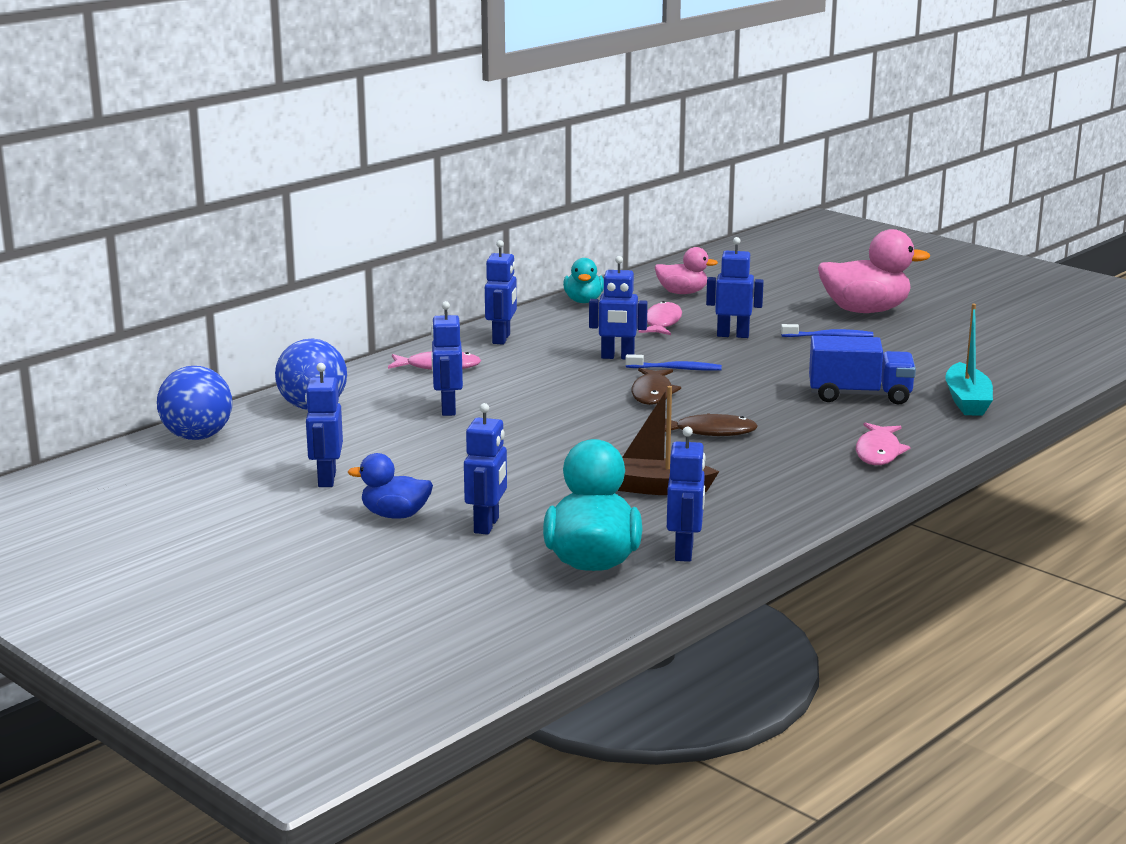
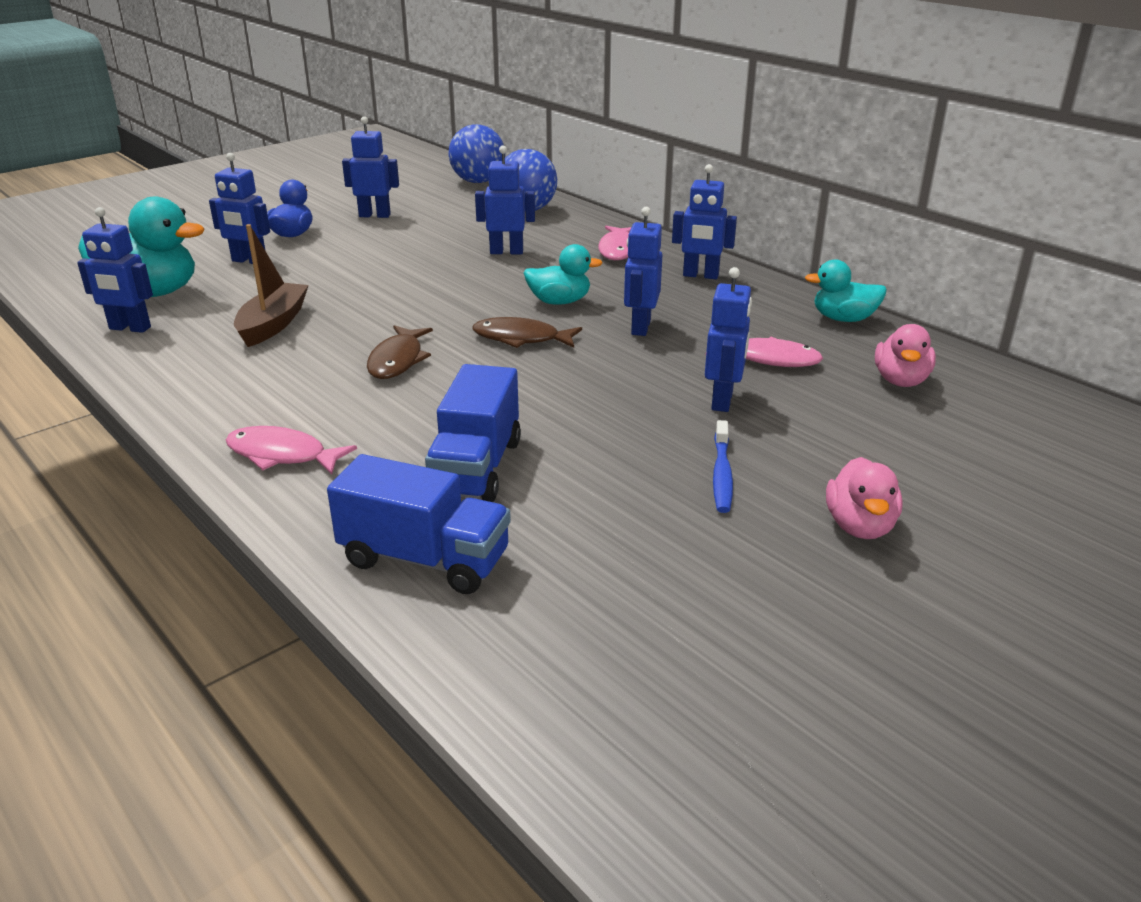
camera: 95 degrees right, 10 degrees up
(571, 384) = (559, 302): none -> turquoise duck
(675, 369) = (597, 356): blue toothbrush -> none
(865, 311) = (859, 526): pink duck -> pink duck, size x0.59
(967, 401) = (425, 559): turquoise boat -> blue truck

